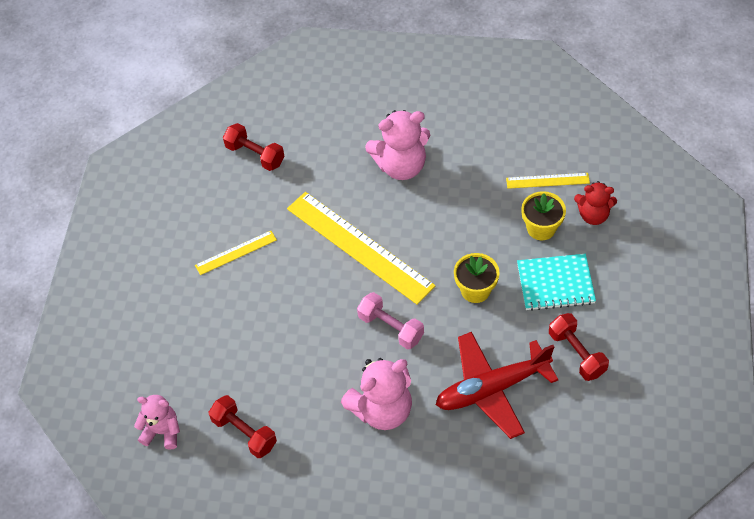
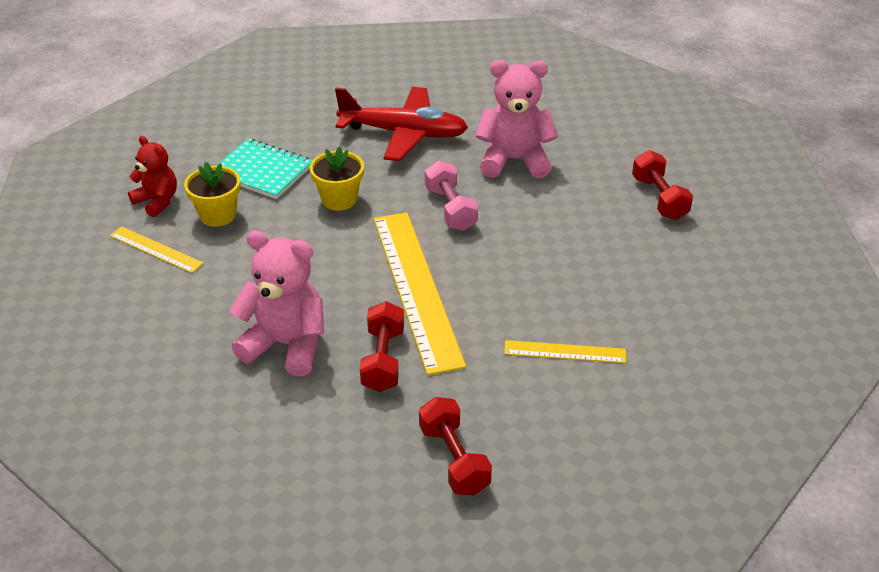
camera: 150 degrees left, 15 degrees down
(162, 431) = (745, 233): pink teddy bear -> none
(576, 353) = (307, 123): red dumbbell -> red dumbbell (383, 360)

